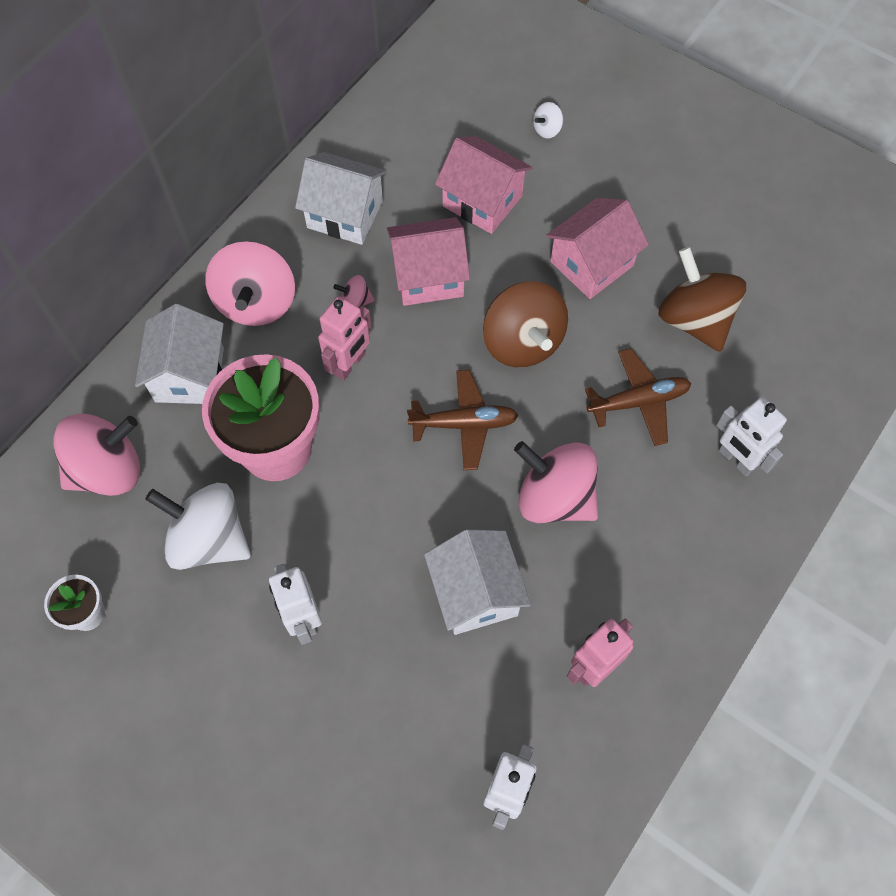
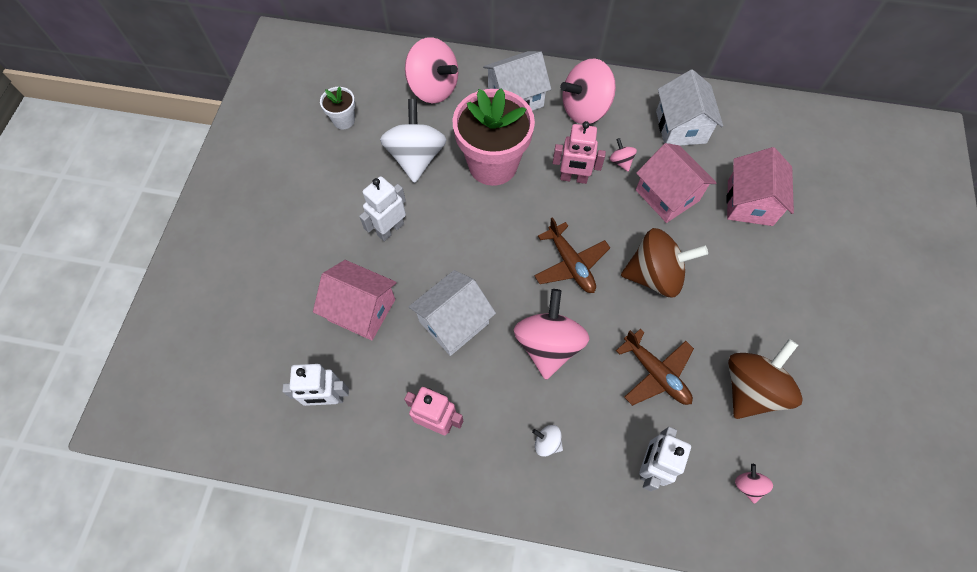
camera: 65 degrees right, 0 degrees up
(522, 342) = (654, 275): brown spinning top -> brown spinning top turned 135 degrees counterclockwise
(547, 129) = (841, 219): white spinning top -> white spinning top (547, 443)
(592, 263) = (749, 295): pink house -> pink house (362, 310)
(791, 377) = (748, 485): none -> pink spinning top

